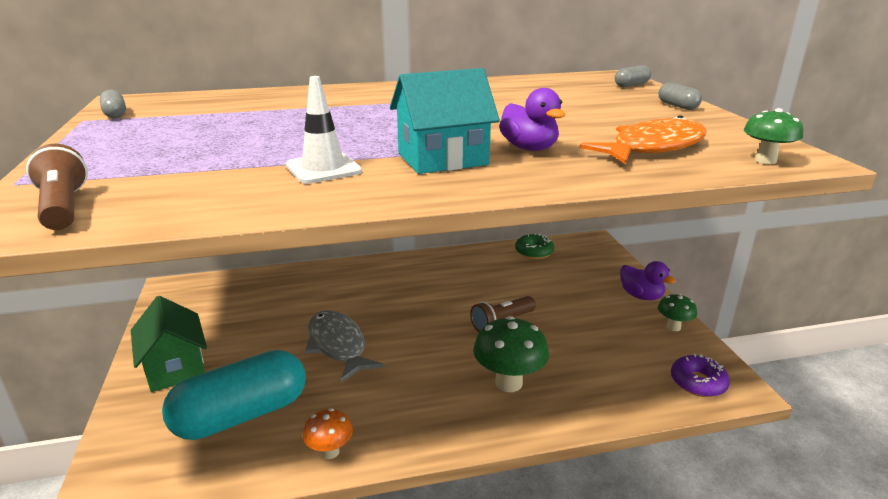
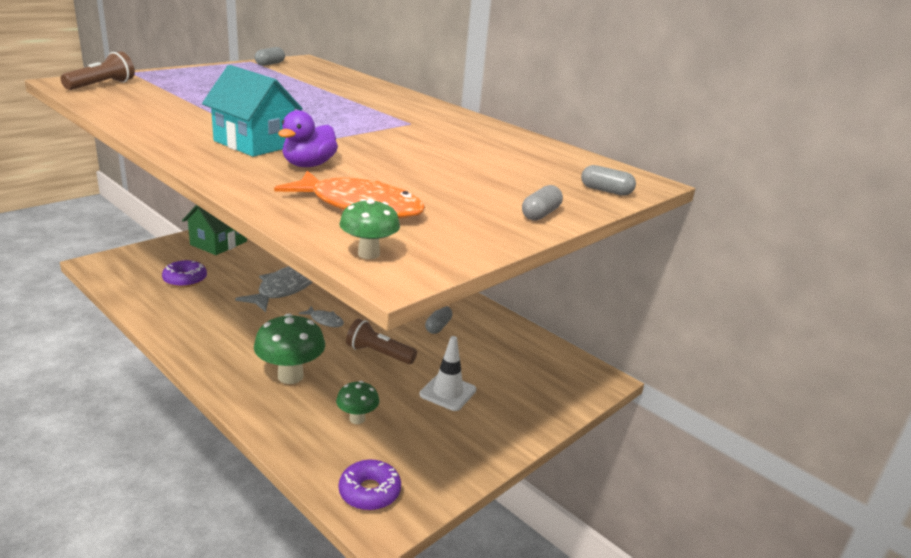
camera: 55 degrees right, 0 degrees up
(242, 415) = (185, 279): turquoise capsule -> purple donut
(323, 168) = (204, 119): white traffic cone -> white traffic cone (448, 392)
(330, 452) = (165, 320): orange mushroom -> none
(423, 336) = (325, 320): none -> grey fish
(479, 281) = (438, 326): none -> grey capsule
(534, 252) = (529, 345): green donut -> none
(641, 296) = (510, 431): purple duck -> none
(673, 327) = (464, 463): green mushroom -> green mushroom (357, 419)

